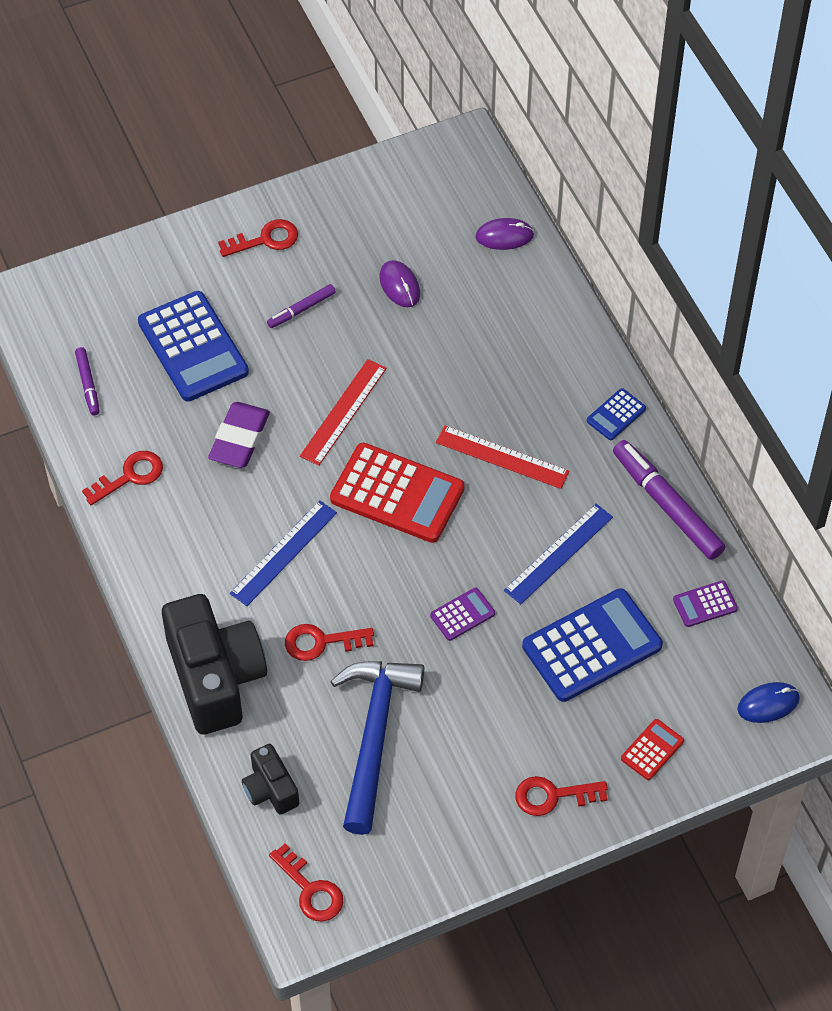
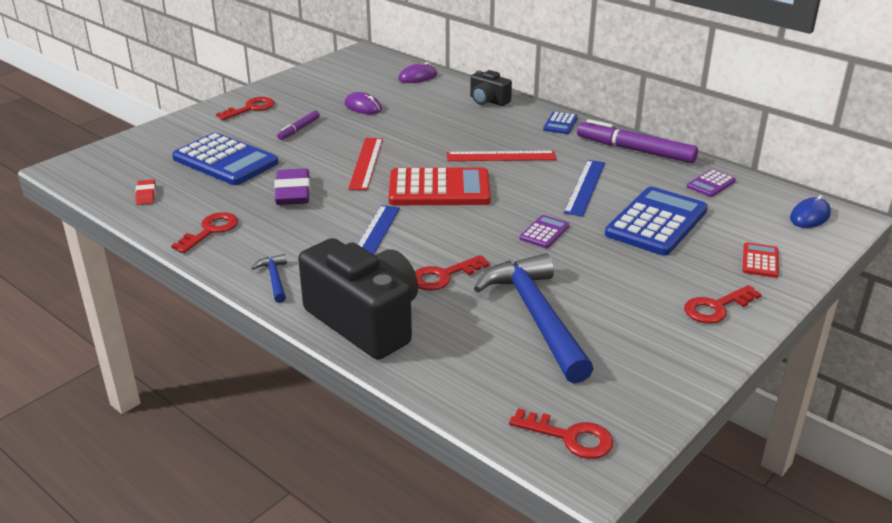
camera: 25 degrees left, 25 degrees down
(88, 384) = (146, 195): purple marker -> red eraser
(160, 581) = (274, 279): none -> blue hammer
(270, 789) = (472, 378): black camera -> black camera (488, 101)

